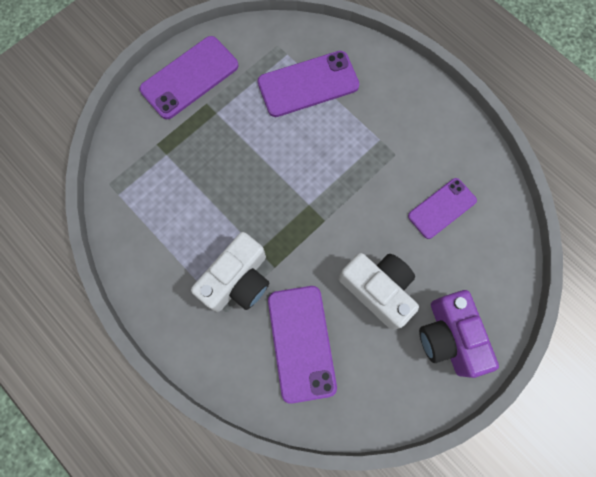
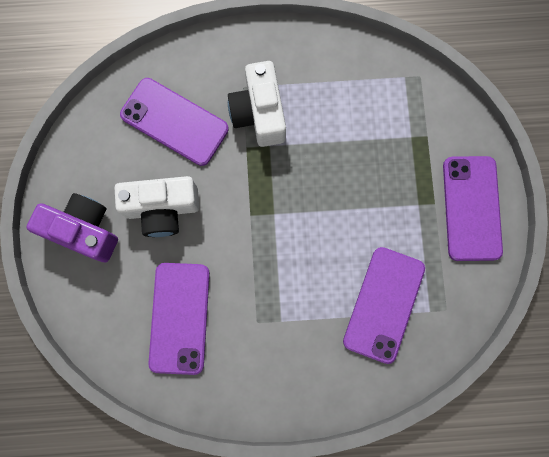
camera: 130 degrees right, 5 degrees up
(442, 208) = (180, 317): purple phone -> purple phone, size x1.52

